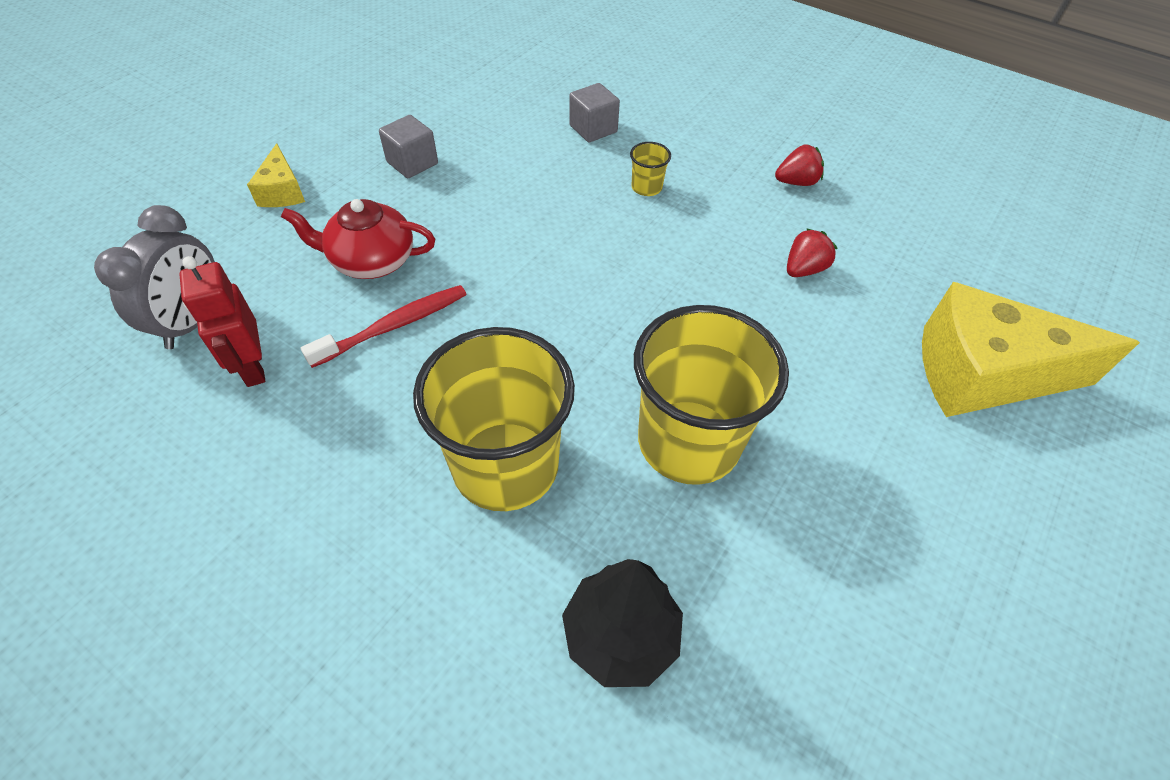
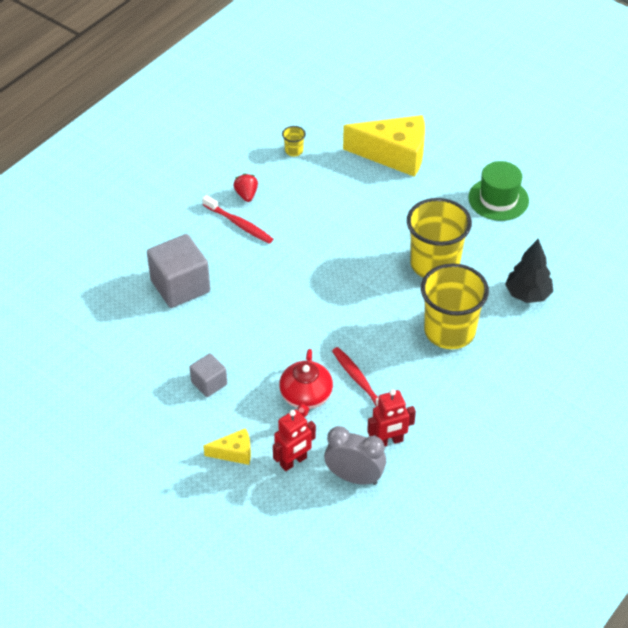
camera: 85 degrees left, 5 degrees down
(247, 251) = (293, 462): none -> red robot
(593, 129) = (180, 286): grey cube -> grey cube, size x1.82
(646, 187) = (245, 264): yellow cup -> yellow cup (294, 151)
(729, 177) = (239, 224): none -> red toothbrush
(804, 269) = (321, 204): red strawberry -> none
(927, 578) = (498, 199): none -> green hat
(983, 374) = (394, 155): yellow cheese -> yellow cheese turned 90 degrees counterclockwise

